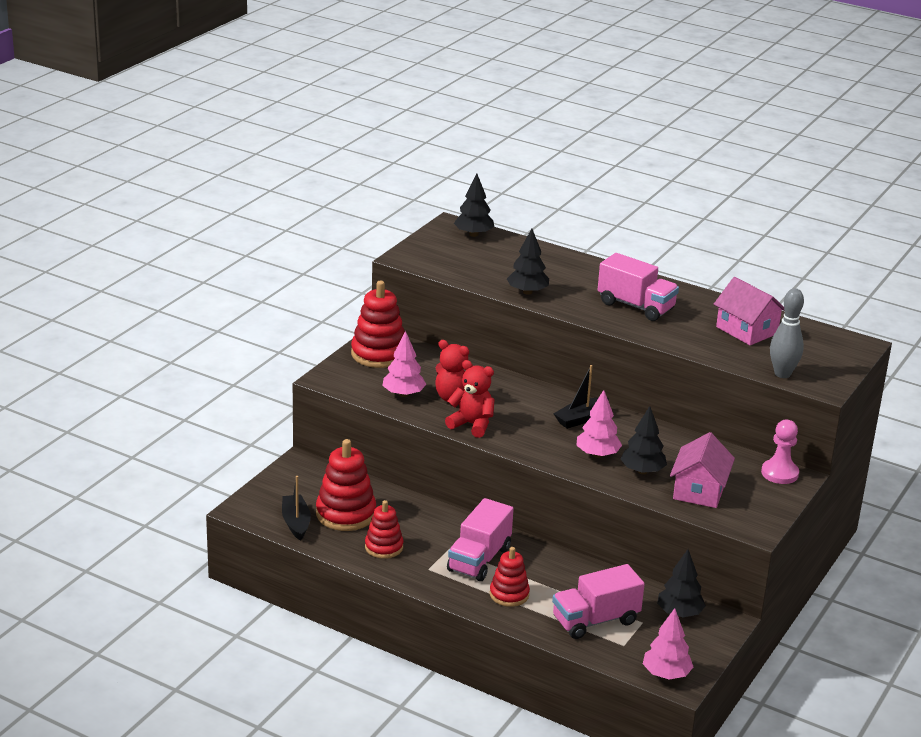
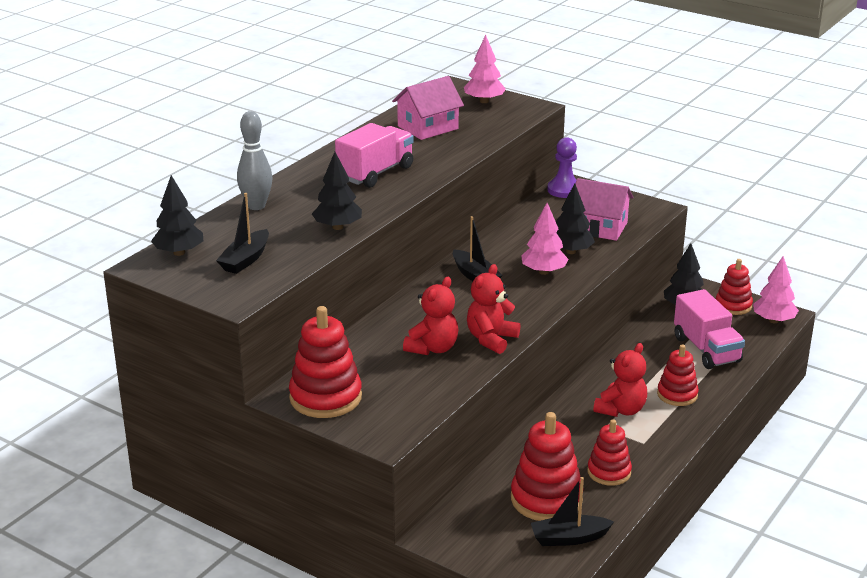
camera: 85 degrees left, 0 degrees up
(403, 394) = (424, 382): pink tree -> pink tree (484, 101)
(466, 258) = (245, 260): none -> black boat
(479, 559) = (621, 410): pink truck -> red teddy bear
(691, 648) = (733, 305): none -> red stacking toy
(779, 473) = (564, 190): pink pawn -> purple pawn
(782, 374) = (511, 120): grey bowling pin -> grey bowling pin (256, 206)

